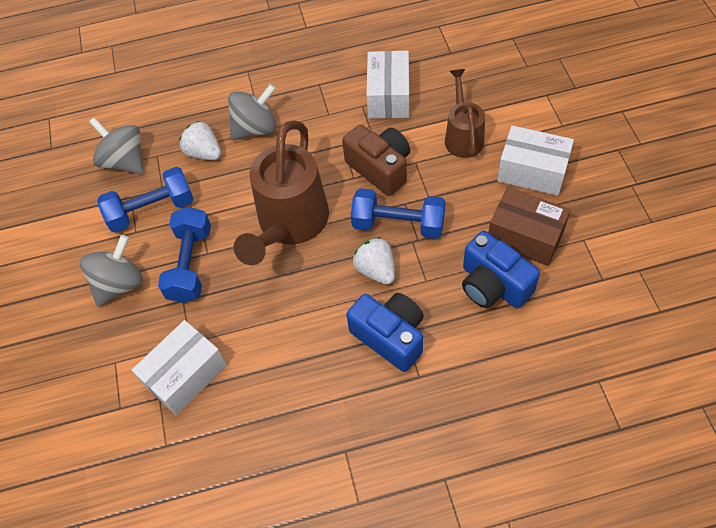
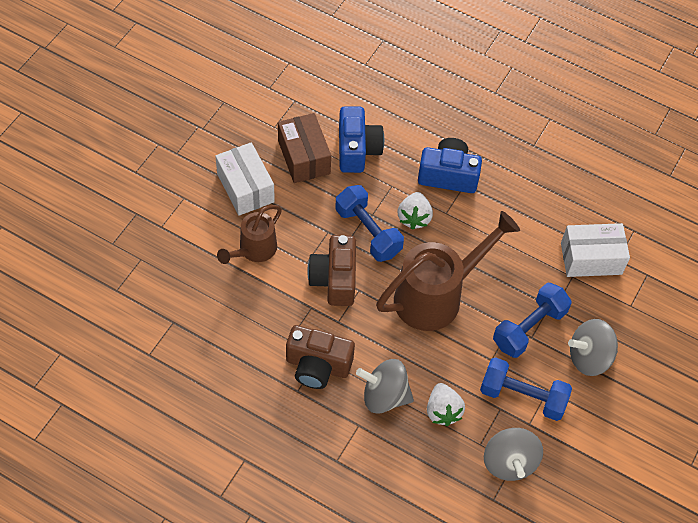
camera: 145 degrees left, 0 degrees up
(323, 107) = (317, 366): none -> brown camera
(388, 96) = (262, 329): white box -> none
(390, 336) = (448, 175): blue camera -> blue camera turned 105 degrees clockwise

